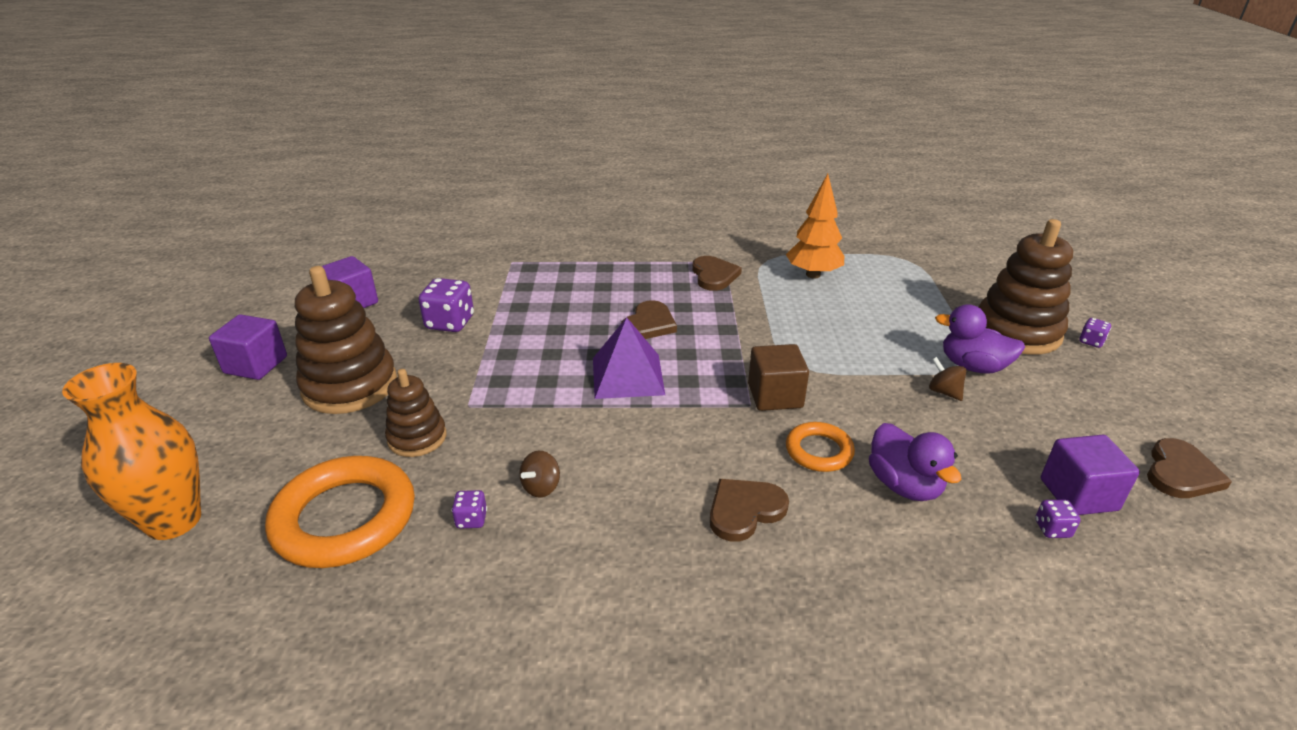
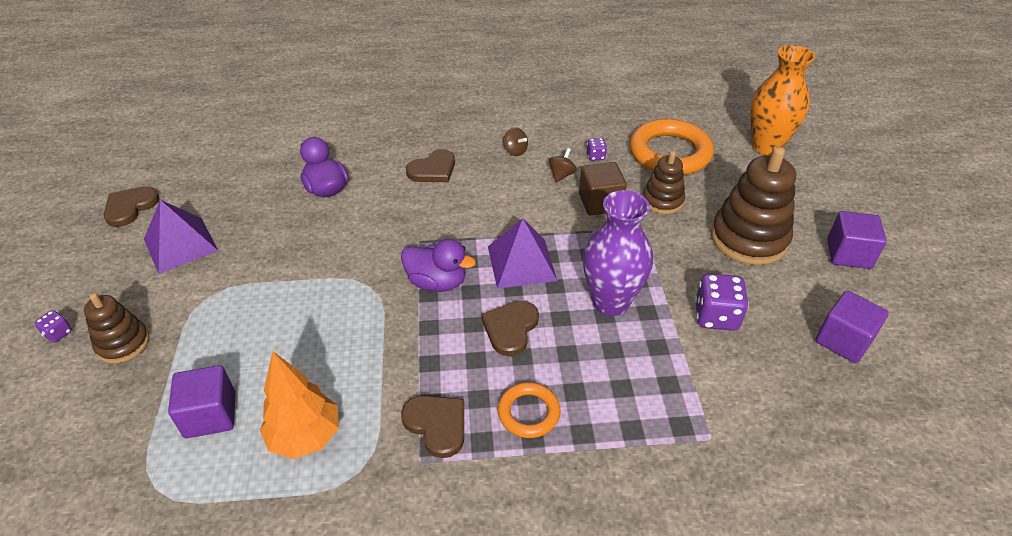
camera: 175 degrees right, 10 degrees up
(545, 338) = (610, 302): none -> purple vase
(714, 275) = (437, 425): brown heart -> brown heart turned 150 degrees clockwise
(775, 396) = (396, 251): brown cube -> brown cube (600, 202)
(819, 451) = (375, 208): orange ring -> orange ring (528, 413)
(944, 392) = (251, 263): brown spinning top -> brown spinning top (515, 151)
(973, 366) = (206, 293): purple duck -> purple duck (437, 282)
(1017, 331) = (123, 343): brown stacking toy -> brown stacking toy, size x0.58
(1052, 417) = (180, 244): none -> purple pyramid
(1052, 529) = (250, 170): purple dice -> none
(1078, 494) = (215, 190): purple cube -> purple cube (210, 415)

